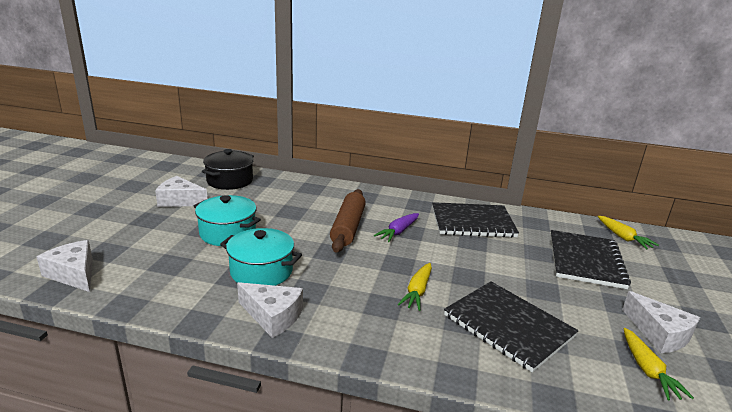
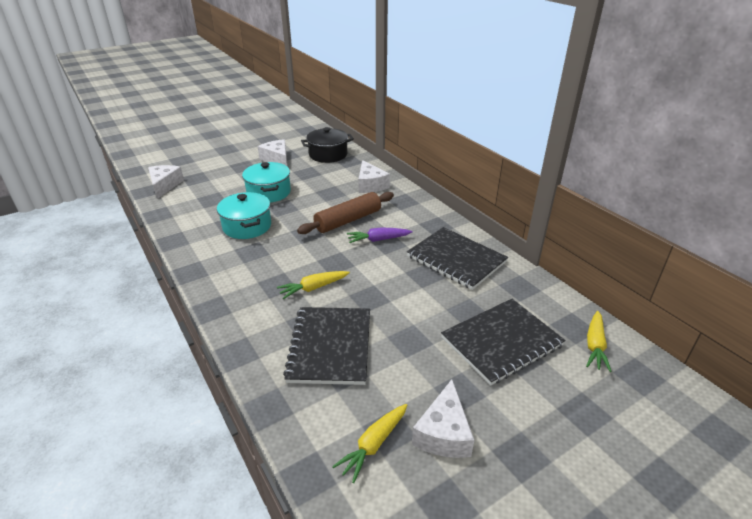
camera: 45 degrees right, 10 degrees up
(273, 316) = (209, 256): white cheese -> white cheese (370, 185)

